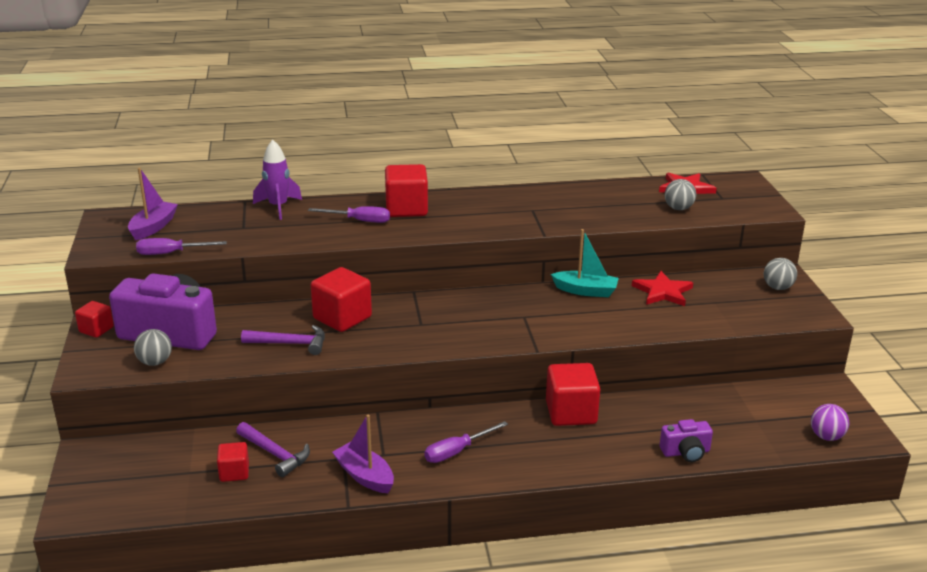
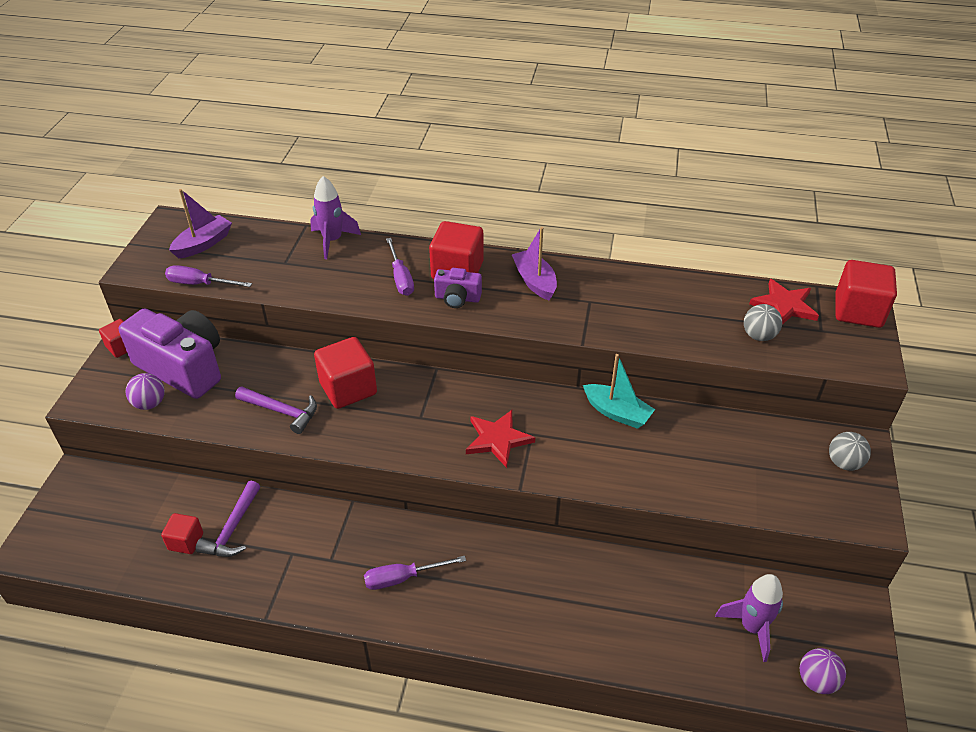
camera: 20 degrees right, 15 degrees up
(155, 362) = (150, 403): grey ball -> purple ball
(275, 454) = (232, 529): purple hammer -> purple hammer turned 45 degrees clockwise
(359, 221) = (400, 278): purple screwdriver -> purple screwdriver turned 45 degrees clockwise
(364, 476) = (299, 583): purple boat -> purple boat (535, 281)
(571, 413) = (544, 559): red cube -> red cube (858, 311)
(662, 292) = (703, 435): red star -> red star (497, 439)
(685, 452) = (641, 654): purple camera -> purple camera (457, 298)
(760, 417) = (751, 627): none -> purple rocket

